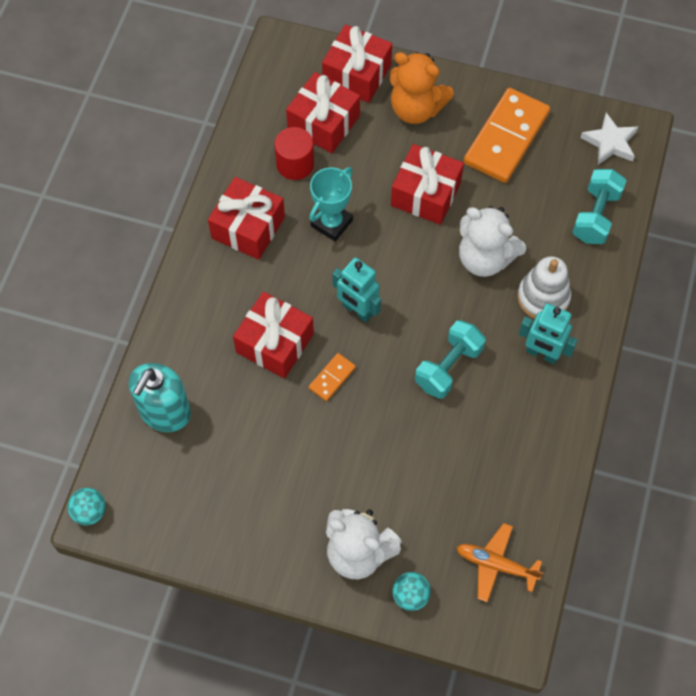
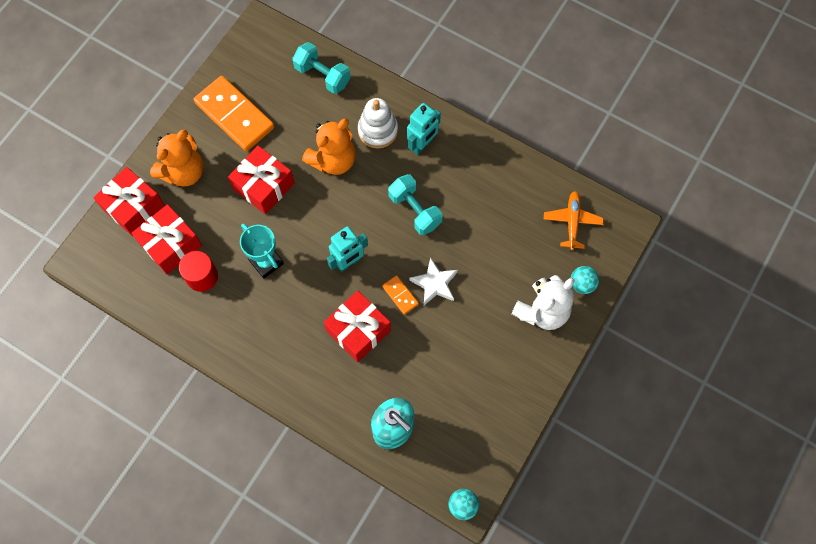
camera: 75 degrees left, 5 degrees up
(248, 227) = (249, 327): red gift -> none
(485, 258) = (333, 160): white teddy bear -> orange teddy bear
(495, 564) = (572, 222): orange plane -> orange plane turned 150 degrees clockwise
(610, 142) = (264, 47): white star -> white star (434, 283)

